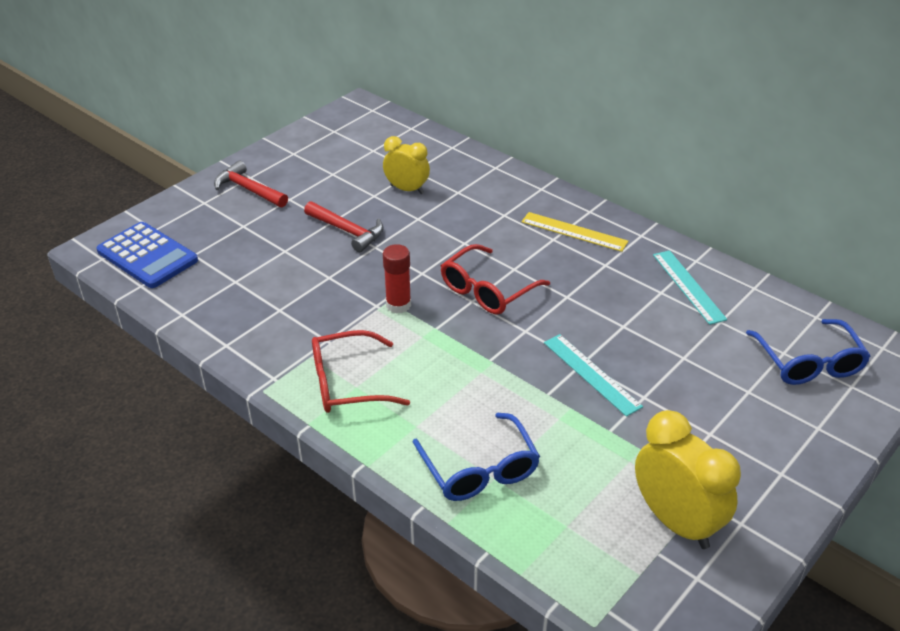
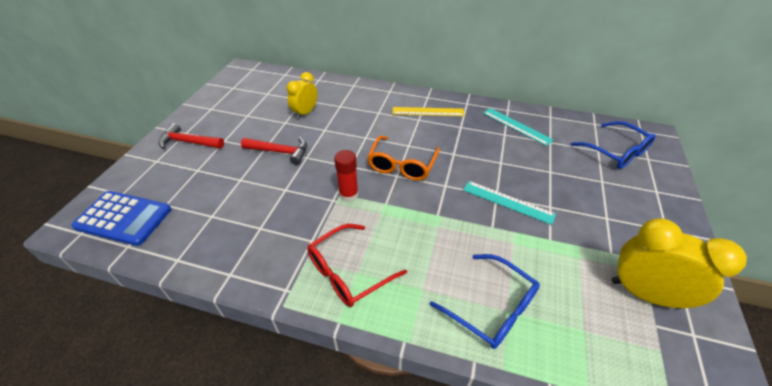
camera: 25 degrees left, 5 degrees up
(407, 189) = (305, 113): yellow clock -> yellow clock turned 60 degrees counterclockwise
(487, 290) = (402, 165): red glasses -> orange glasses

